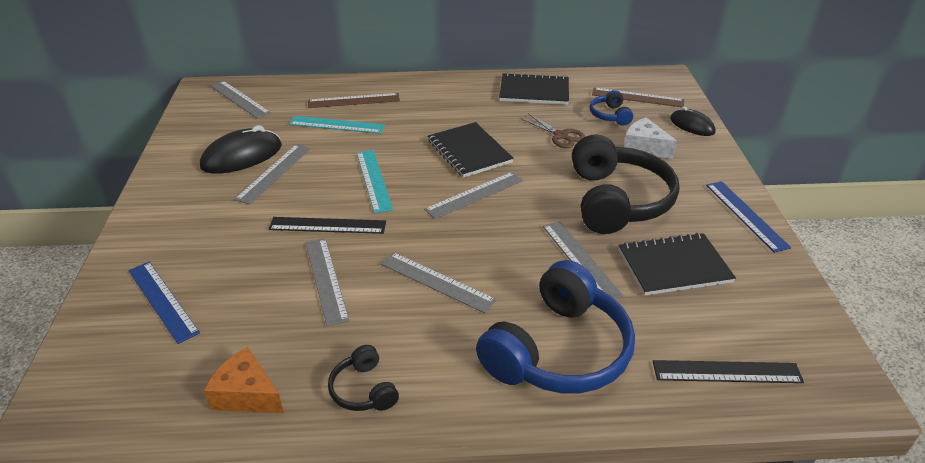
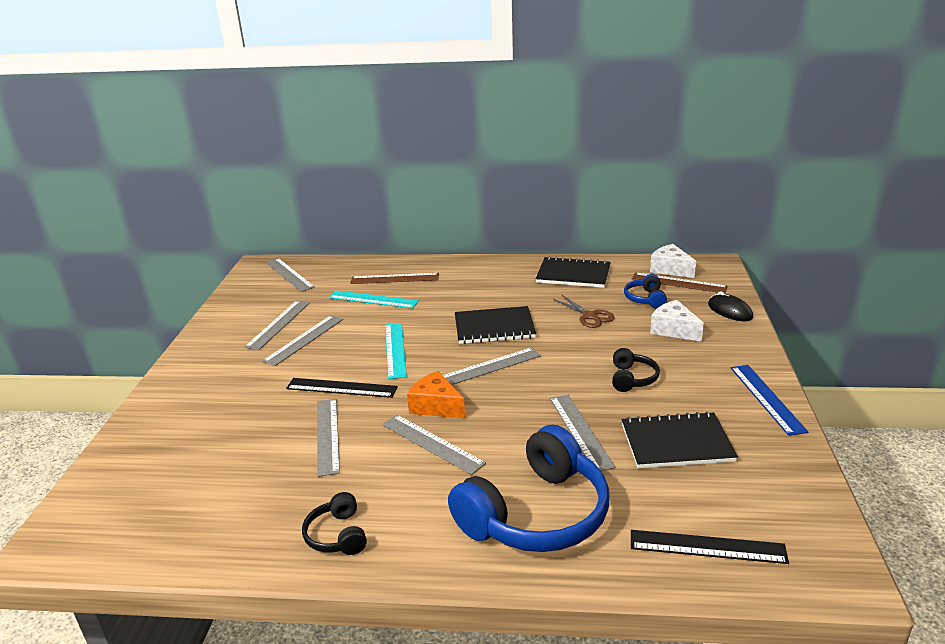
camera: 10 degrees right, 10 degrees down
(162, 301) = (175, 445): blue ruler -> none
(242, 156) = (278, 324): black mouse -> grey ruler
(247, 394) = (229, 531): orange cheese -> orange cheese (436, 406)
(469, 151) = (494, 327): black notebook -> black notebook turned 75 degrees counterclockwise
(616, 201) = (632, 378): black headphones -> black headphones, size x0.45
(626, 83) = (670, 269): none -> white cheese

